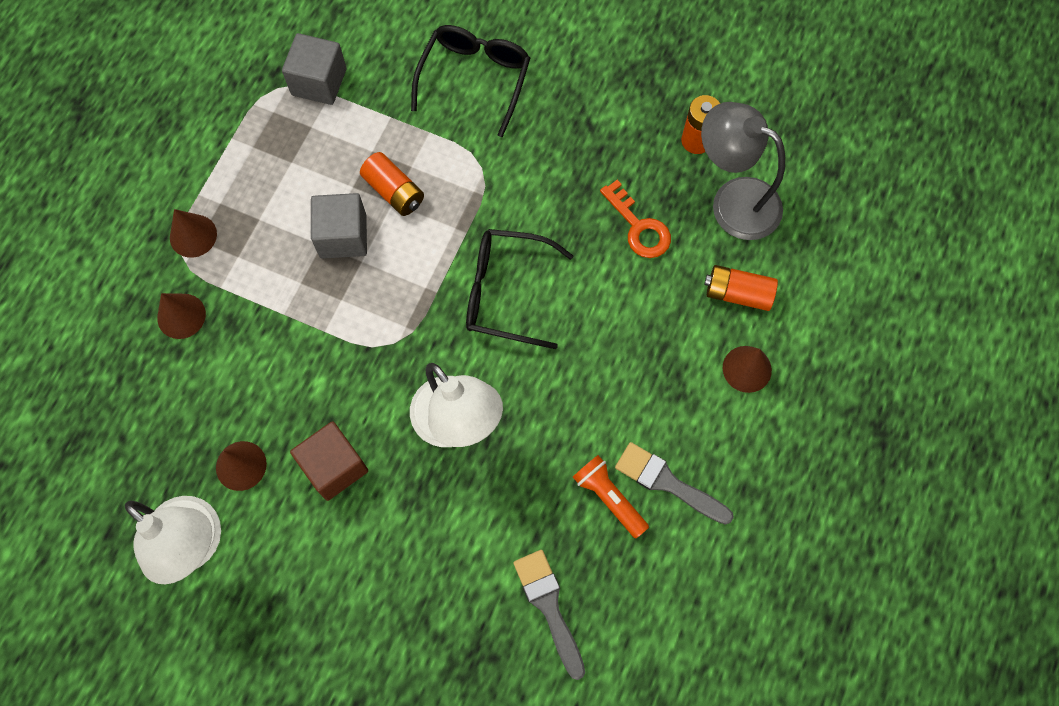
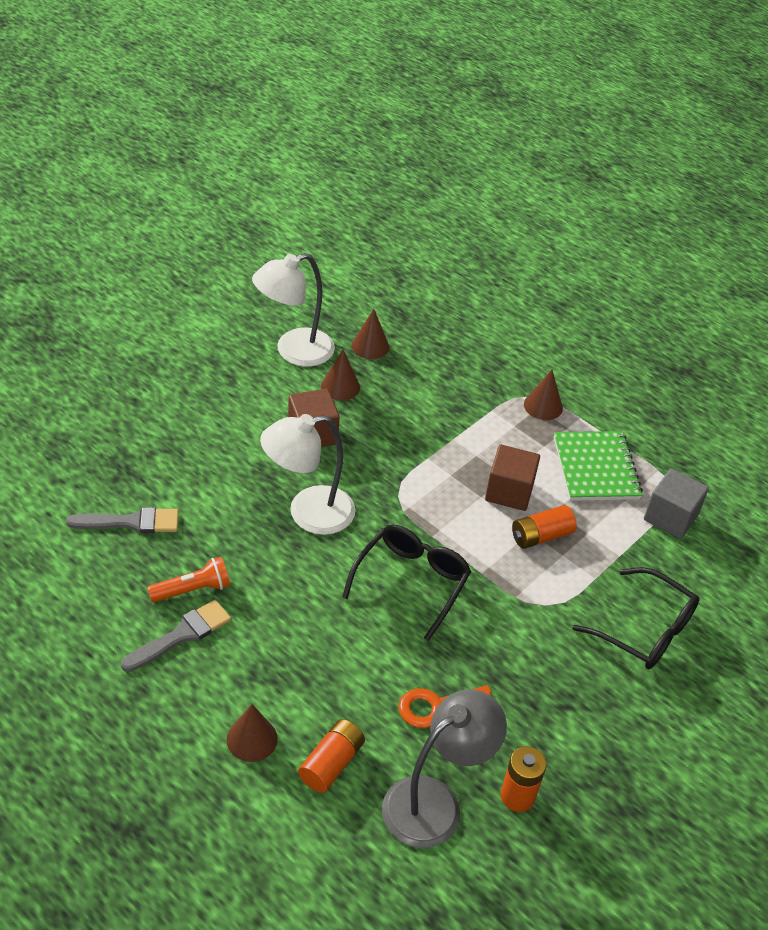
camera: 105 degrees right, 25 degrees down
(181, 316) = (475, 384): brown cone -> brown cone (370, 346)
(274, 162) = (595, 468): none -> green notebook
(343, 236) = (509, 491): grey cube -> brown cube

